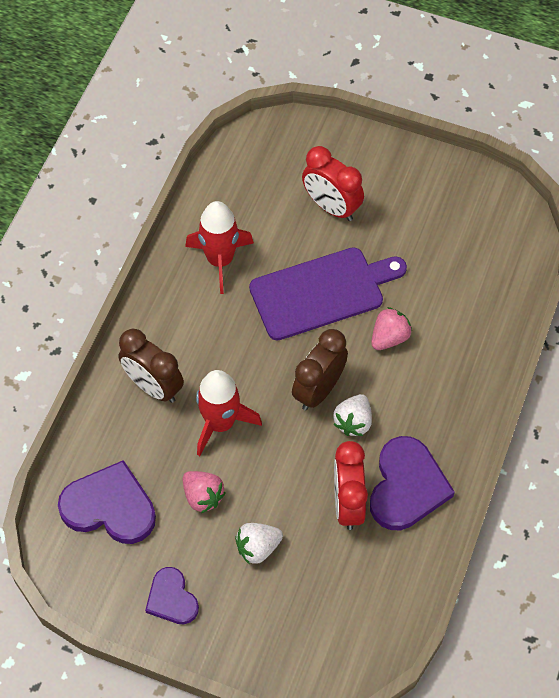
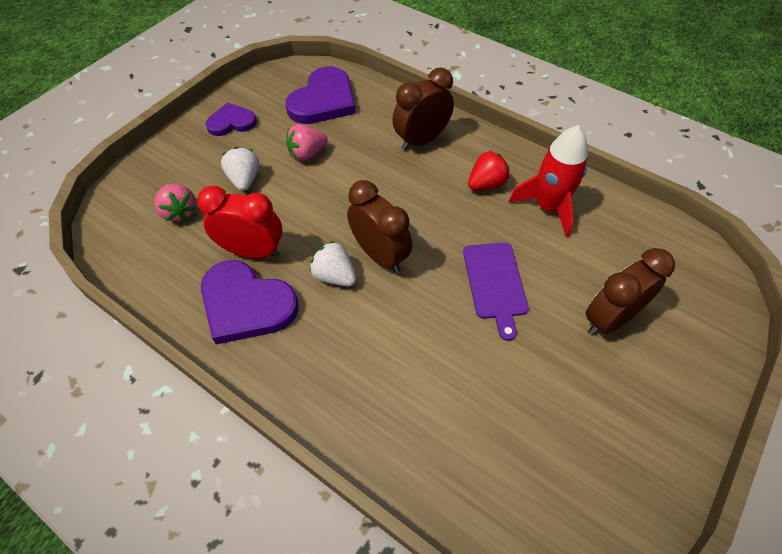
camera: 105 degrees right, 5 degrees down
(203, 316) = (486, 184): none -> red strawberry
(220, 423) = (371, 176): red rocket -> none
(322, 292) = (495, 283): purple cutting board -> purple cutting board, size x0.64
(331, 207) = (609, 319): red clock -> brown clock
(389, 337) = (423, 334): pink strawberry -> pink strawberry (179, 212)

